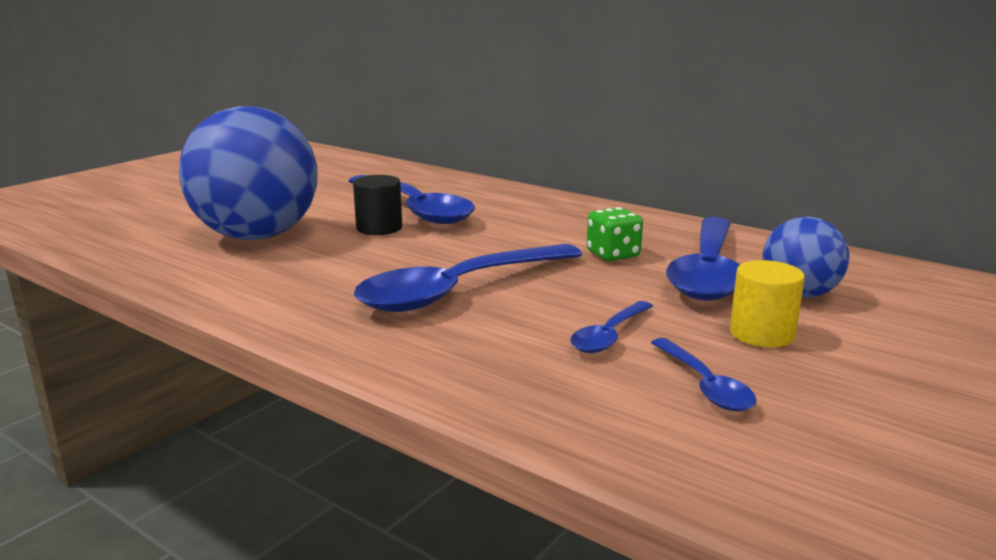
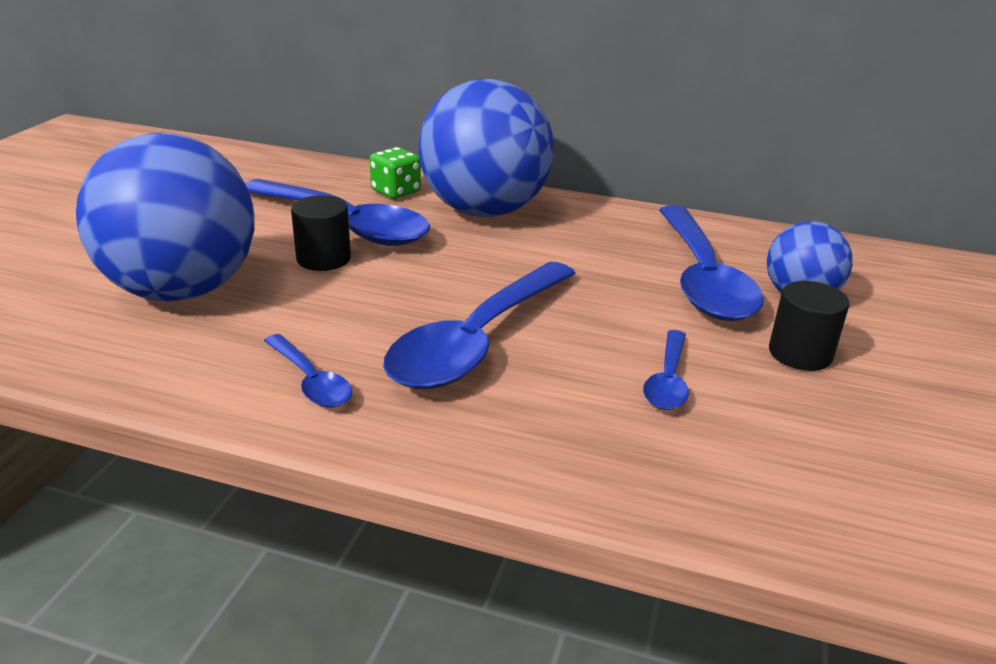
camera: 20 degrees left, 10 degrees up
(540, 210) = (484, 211): none -> blue ball
(613, 254) = (599, 266): green dice -> green dice (396, 191)
(705, 385) = (793, 429): blue spoon -> blue spoon (311, 381)
(762, 334) = (800, 354): yellow cylinder -> black cylinder

